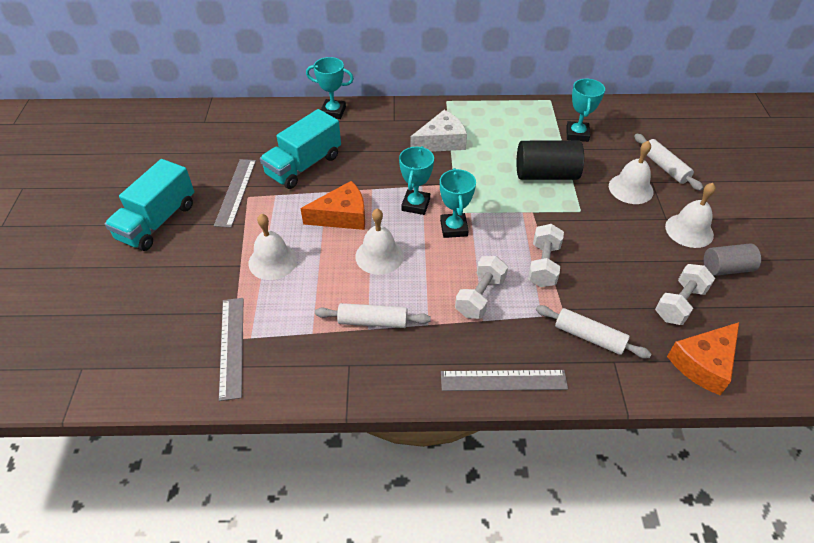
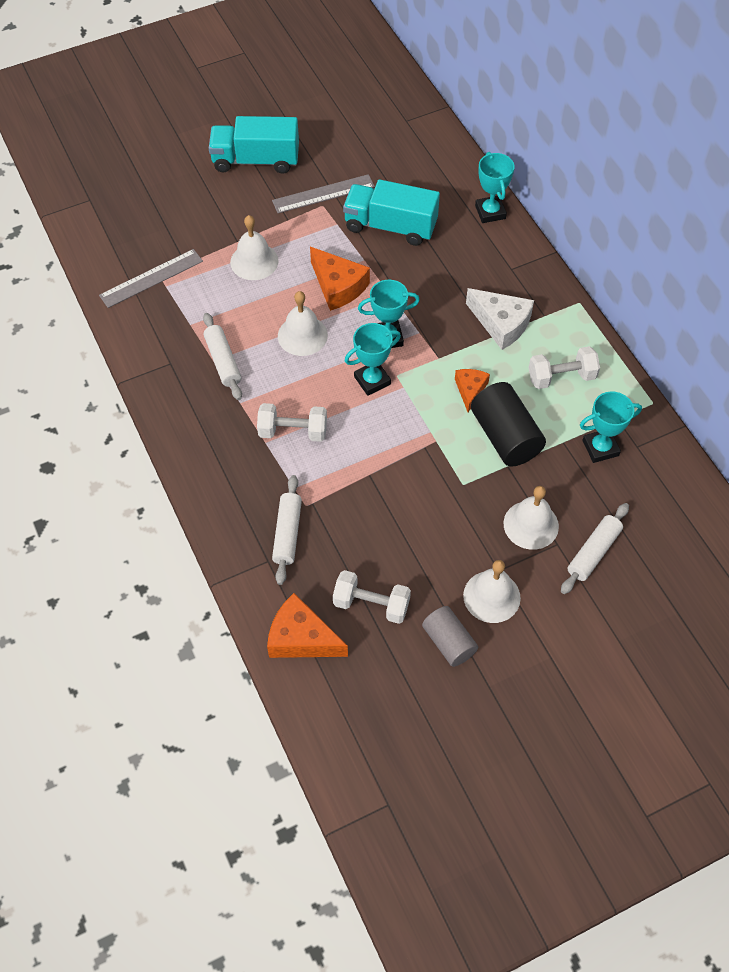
camera: 65 degrees right, 10 degrees up
(494, 177) = (470, 390): none -> orange cheese
(503, 380) = (205, 479): grey ruler -> none
(543, 265) = (362, 471): white dumbbell -> white dumbbell (561, 377)

